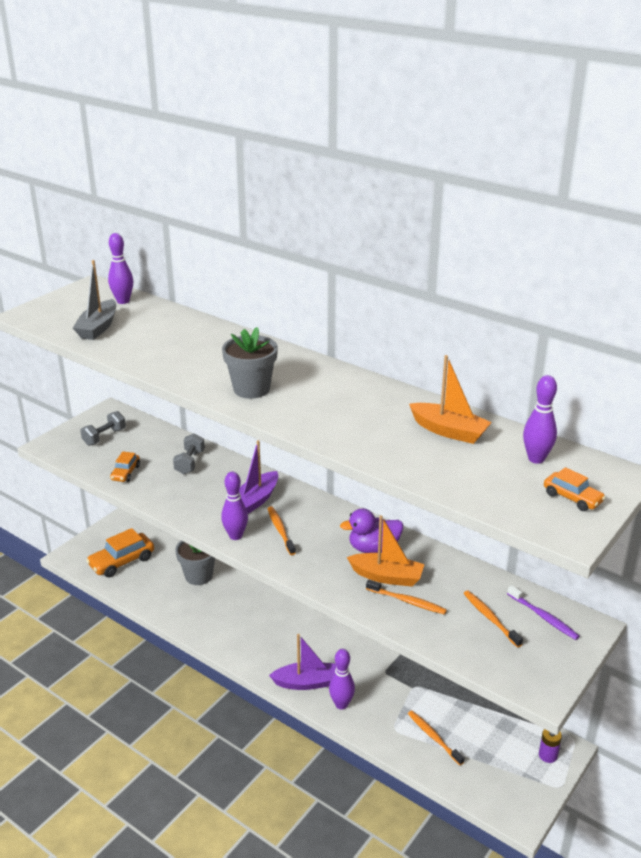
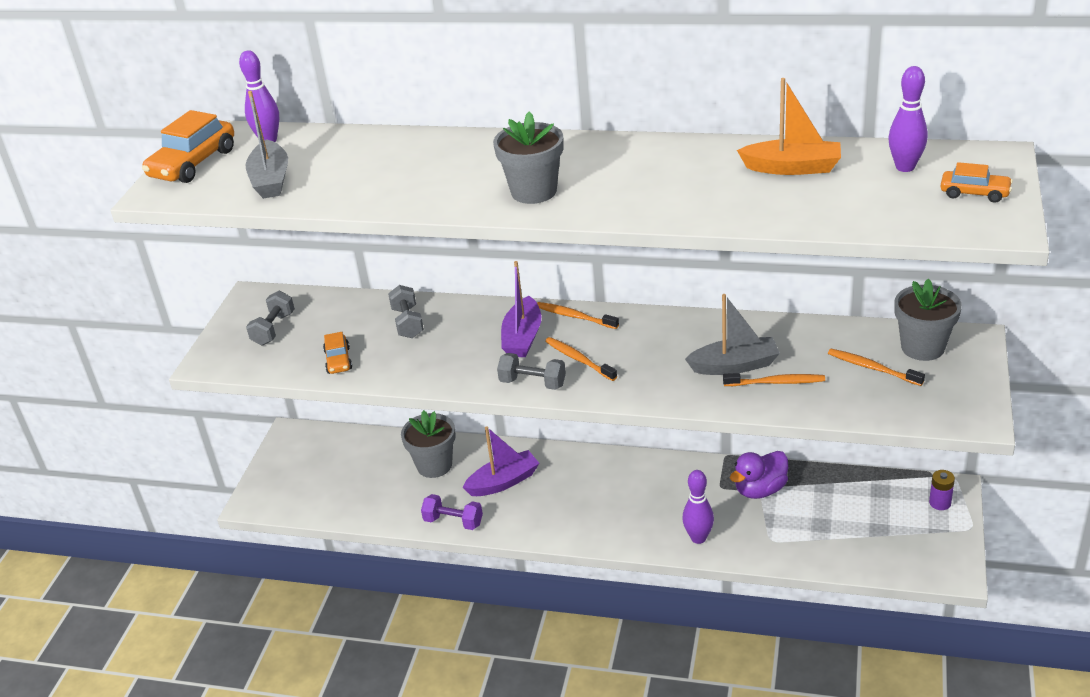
camera: 20 degrees left, 5 degrees up
(122, 562) = (327, 484): orange car -> orange car (193, 163)
(182, 621) = (453, 522): none -> purple dumbbell
(235, 536) = (533, 383): purple bowling pin -> grey dumbbell
(306, 682) = (644, 531): purple boat -> purple boat (503, 482)
(373, 548) = (697, 342): purple duck -> purple duck (760, 490)
(387, 577) = (734, 366): orange boat -> grey boat
(433, 737) = (817, 531): orange toothbrush -> orange toothbrush (575, 316)
(543, 617) = (922, 347): purple toothbrush -> grey flower pot

